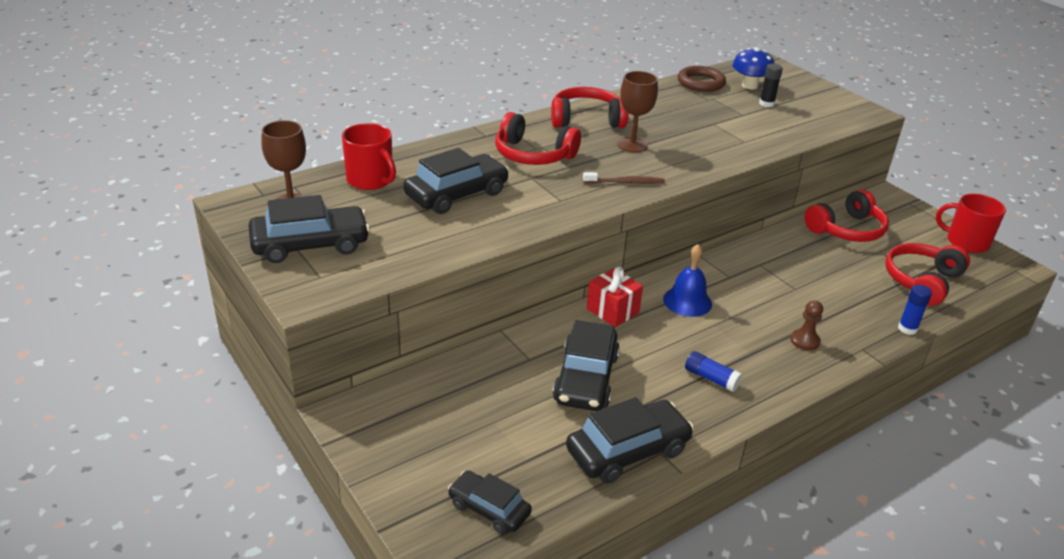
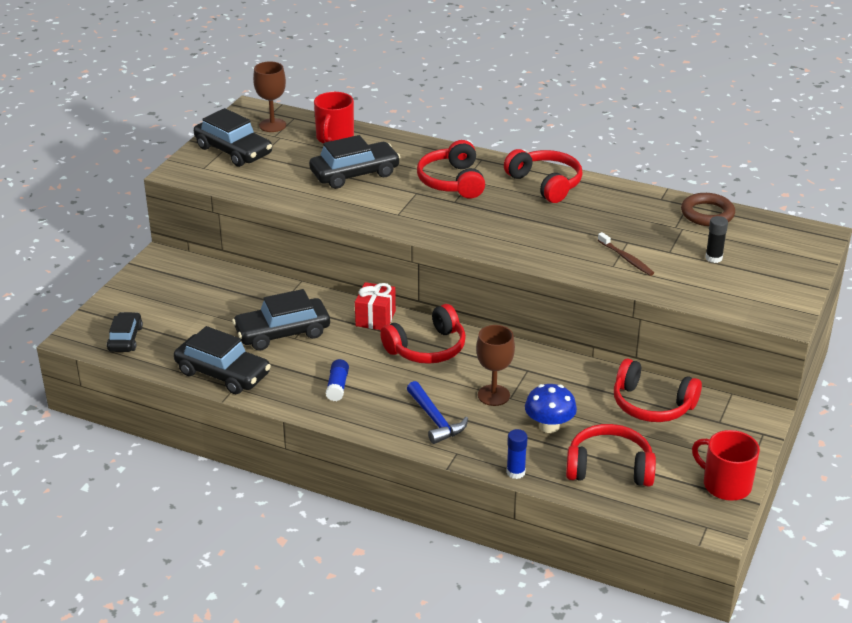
camera: 60 degrees right, 0 degrees up
(456, 194) = (355, 174): black car -> black car turned 45 degrees counterclockwise
(625, 182) = (460, 231): brown toothbrush -> brown toothbrush (626, 258)
(632, 145) = (529, 216): brown goblet -> brown goblet (493, 395)
(687, 301) = (427, 348): blue bell -> red headphones
(749, 86) = (742, 239): blue mushroom -> blue mushroom (549, 426)
(805, 341) = (435, 420): brown pawn -> blue hammer
(966, 242) = (725, 484): red mug -> red mug turned 45 degrees counterclockwise

